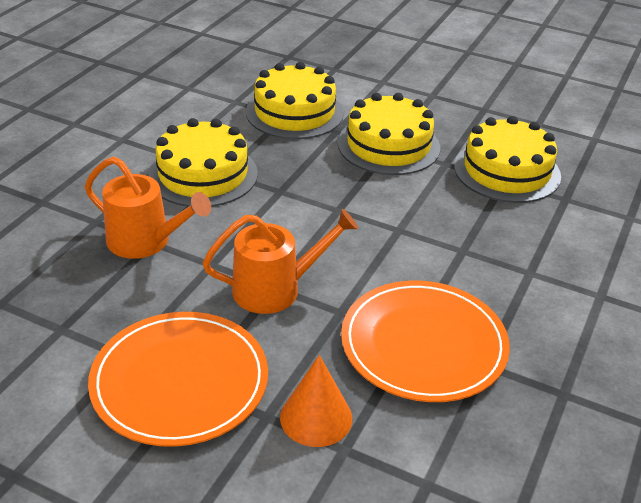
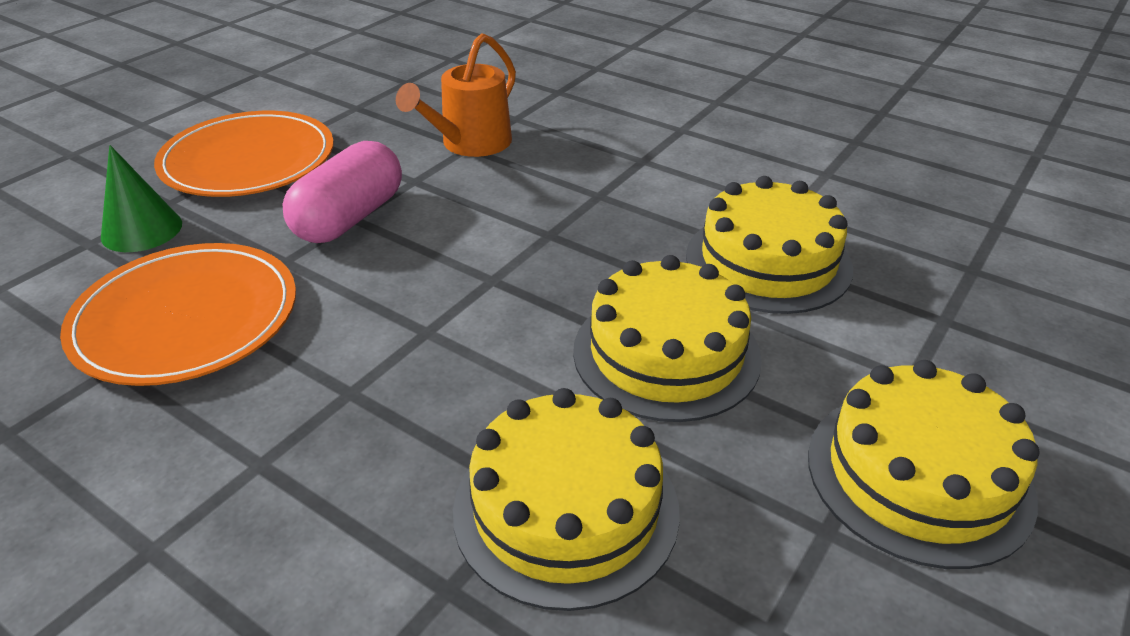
camera: 100 degrees right, 0 degrees up
(203, 174) = (597, 179): yellow cake -> yellow cake (918, 475)
(275, 289) = (350, 218): orange watering can -> pink capsule
(316, 417) = (142, 230): orange cone -> green cone

